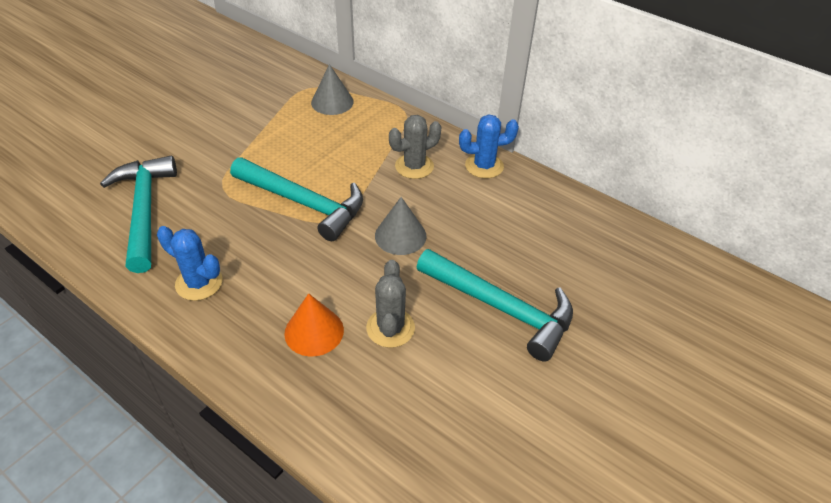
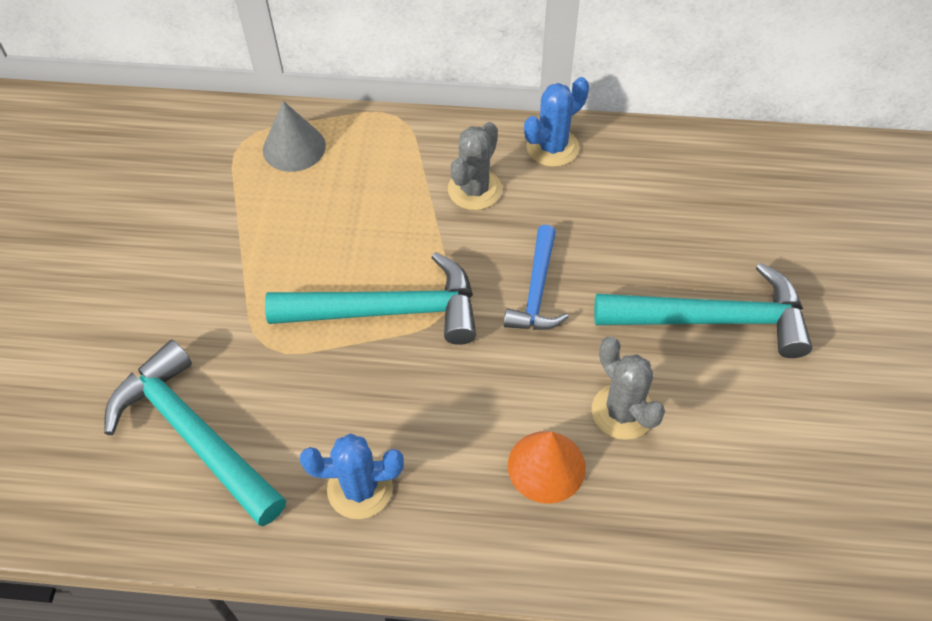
camera: 30 degrees left, 10 degrees up
(400, 236) = (537, 291): grey cone -> blue hammer

